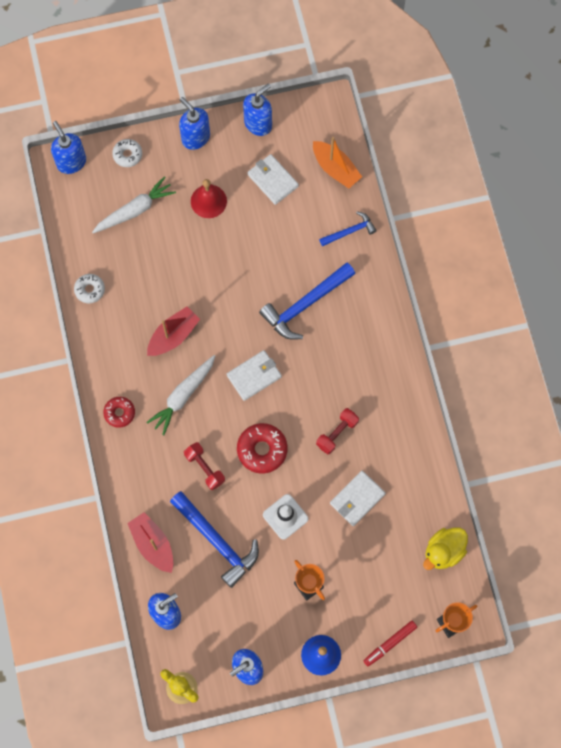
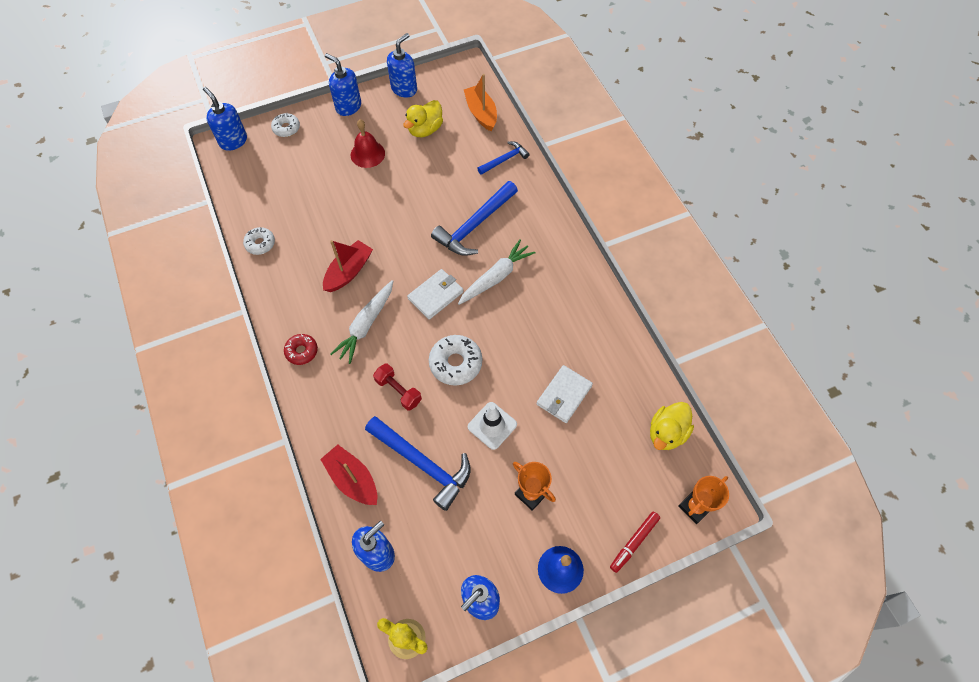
camera: 10 degrees left, 10 degrees down
(135, 210) = (298, 171): white carrot -> white carrot (496, 277)
(262, 450) = (455, 363): red donut -> white donut
(273, 180) = (425, 129): white wallet -> yellow duck
(335, 169) = (481, 113): orange boat -> orange boat turned 150 degrees counterclockwise
(337, 433) = (529, 335): red dumbbell -> none

